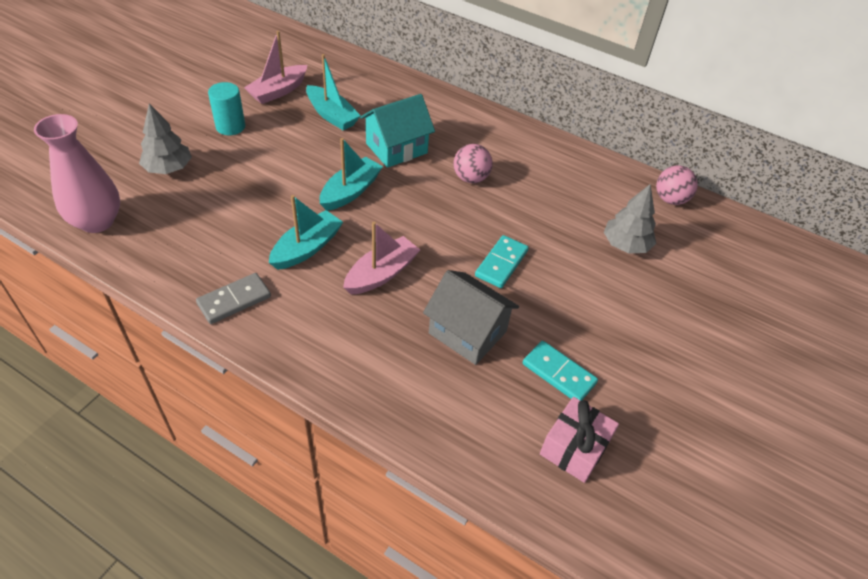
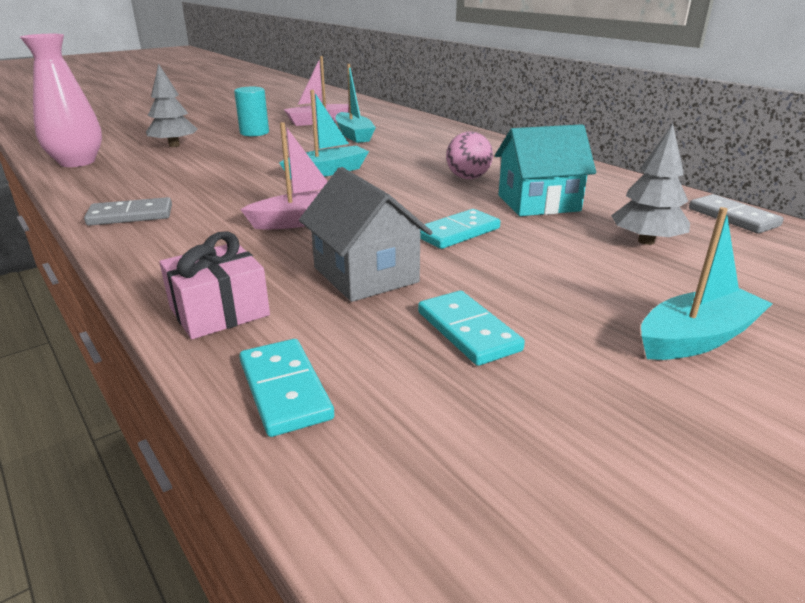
camera: 25 degrees right, 20 degrees down
(307, 248) = (243, 196): turquoise boat -> turquoise boat (696, 338)
(396, 148) = (401, 155): turquoise house -> turquoise house (538, 203)
(486, 455) = (284, 390): none -> turquoise domino
(574, 448) = (436, 414): pink gift -> pink gift (219, 311)
(670, 199) = (733, 217): pink ball -> grey domino

